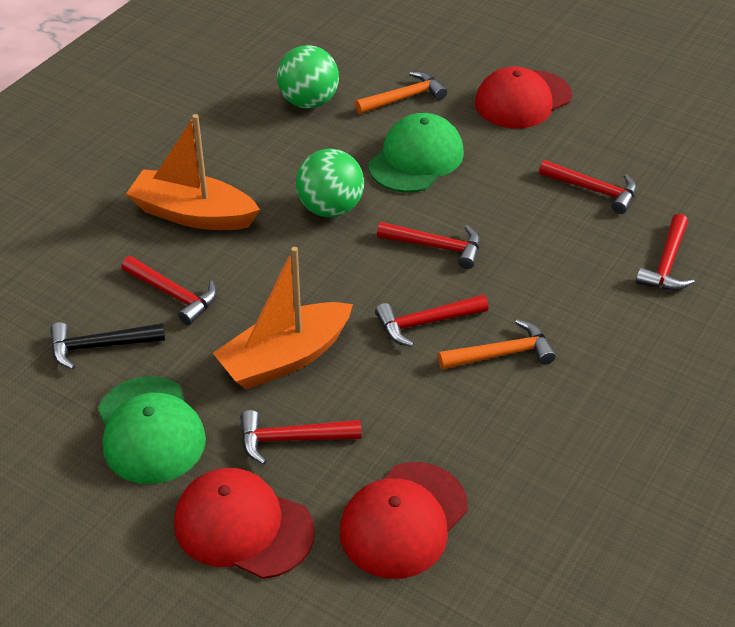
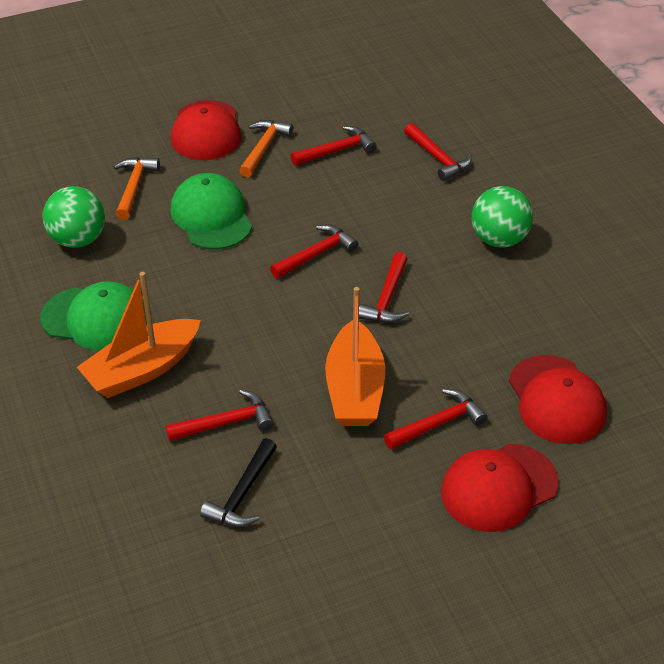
camera: 55 degrees left, 0 degrees up
(150, 430) = (362, 501): green cap -> green cap (95, 319)
(291, 439) = (438, 423): red hammer -> red hammer turned 150 degrees counterclockwise
(330, 208) = (218, 288): green ball -> green ball (499, 239)
(501, 354) = (450, 277): orange hammer -> orange hammer (263, 148)

